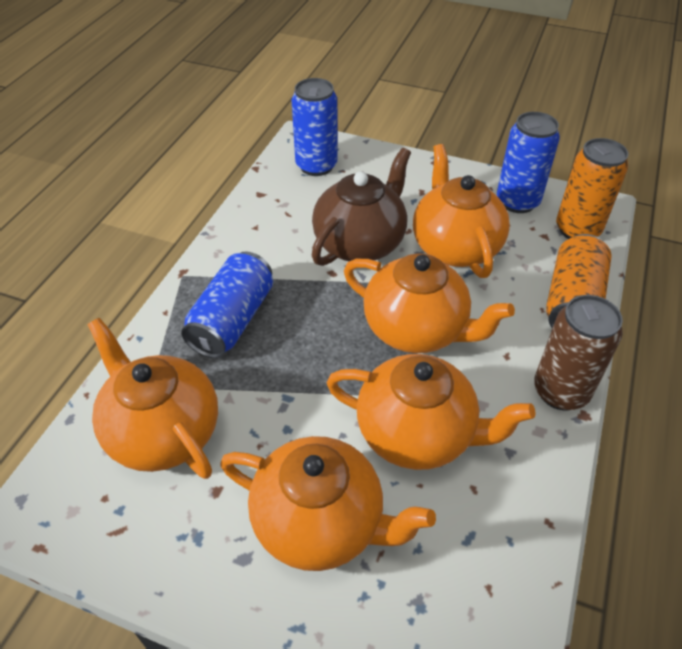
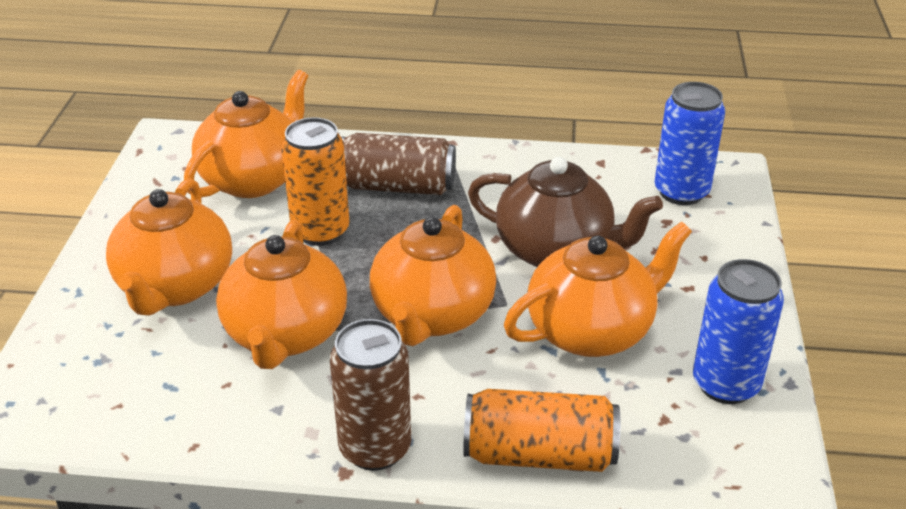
camera: 75 degrees right, 10 degrees down
(232, 320) = (397, 186): blue can -> brown can
(577, 230) = (699, 455): orange can -> orange can (320, 231)

